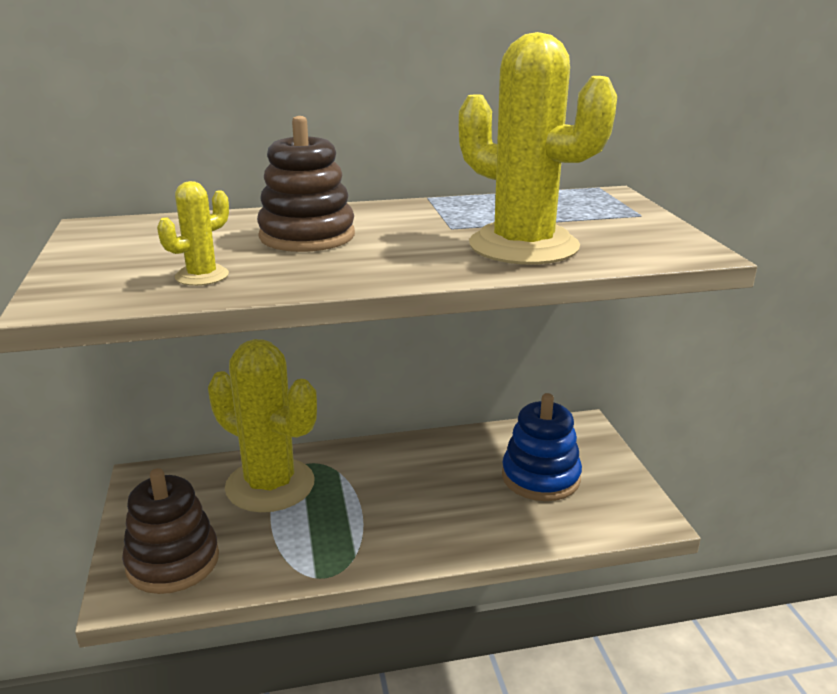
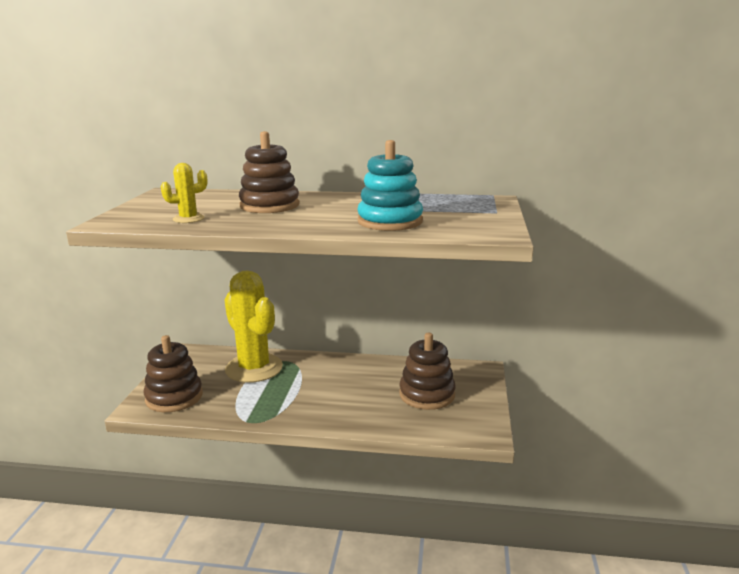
camera: 20 degrees right, 5 degrees down
(523, 246) = (390, 221): yellow cactus -> turquoise stacking toy
(540, 477) = (427, 394): blue stacking toy -> brown stacking toy

